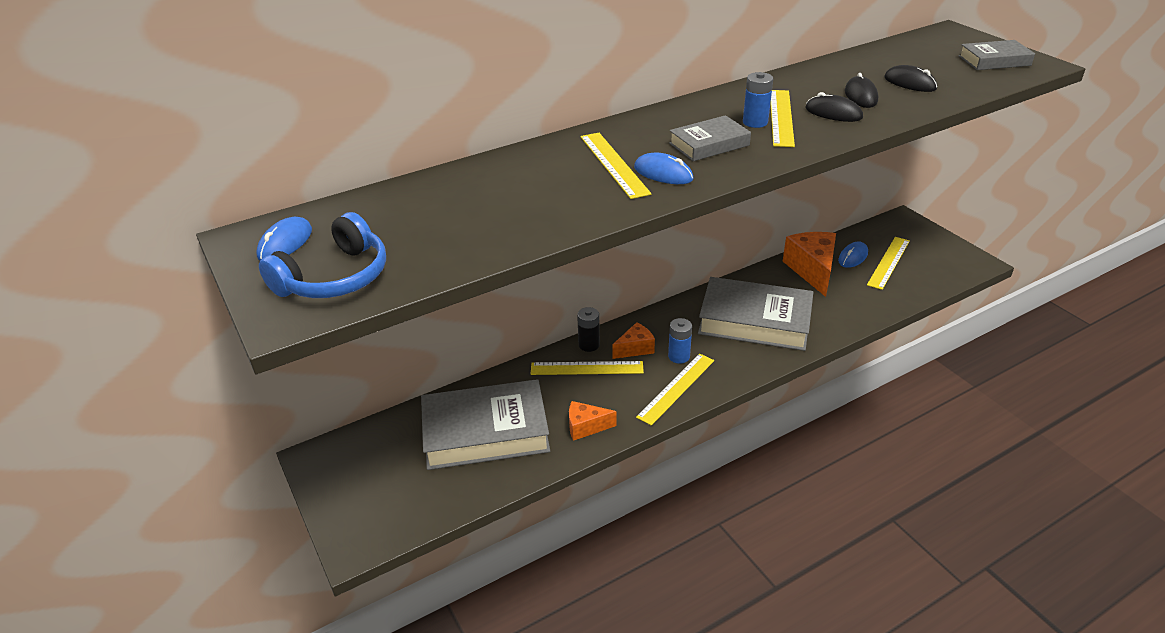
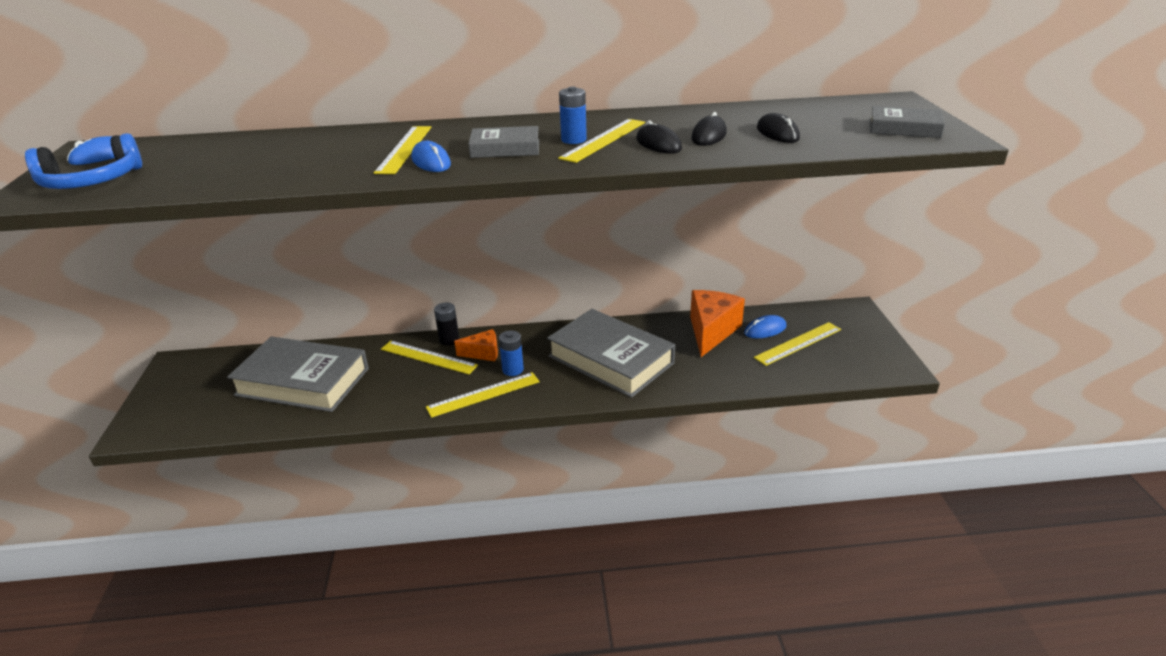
camera: 25 degrees right, 5 degrees down
(586, 427) = (379, 402): orange cheese -> none

